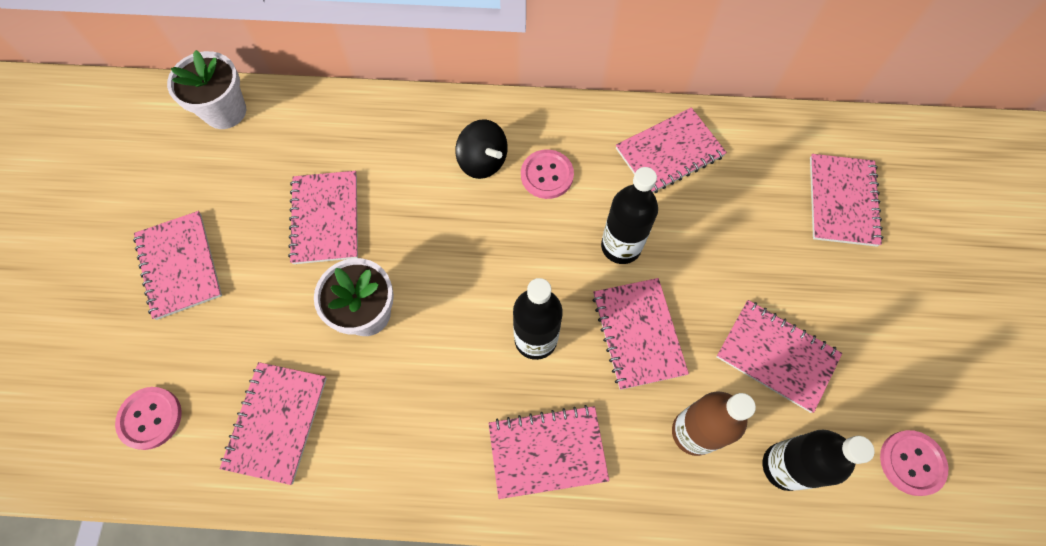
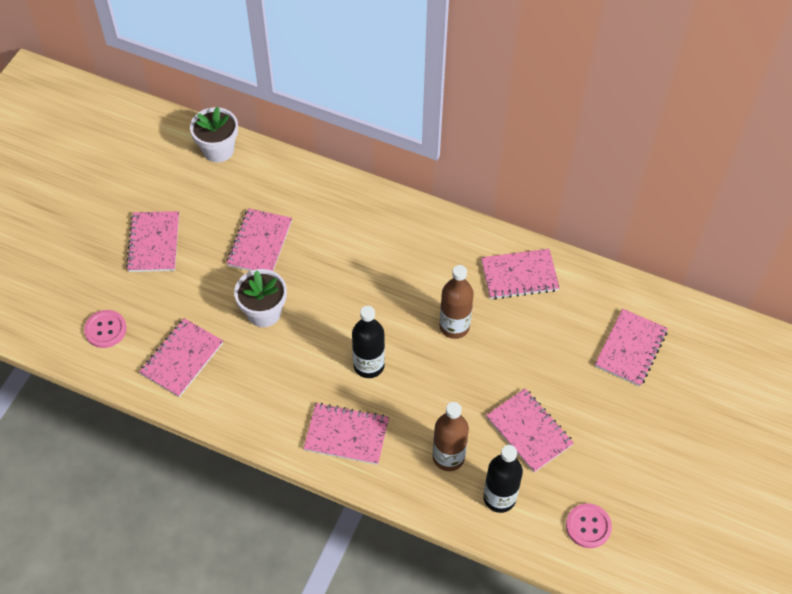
camera: 20 degrees right, 10 degrees down
(482, 161) = (382, 239): black spinning top -> none
(547, 175) = (423, 263): pink button -> none
(621, 246) = (454, 326): black bottle -> brown bottle
(638, 334) = (440, 385): pink notebook -> none

